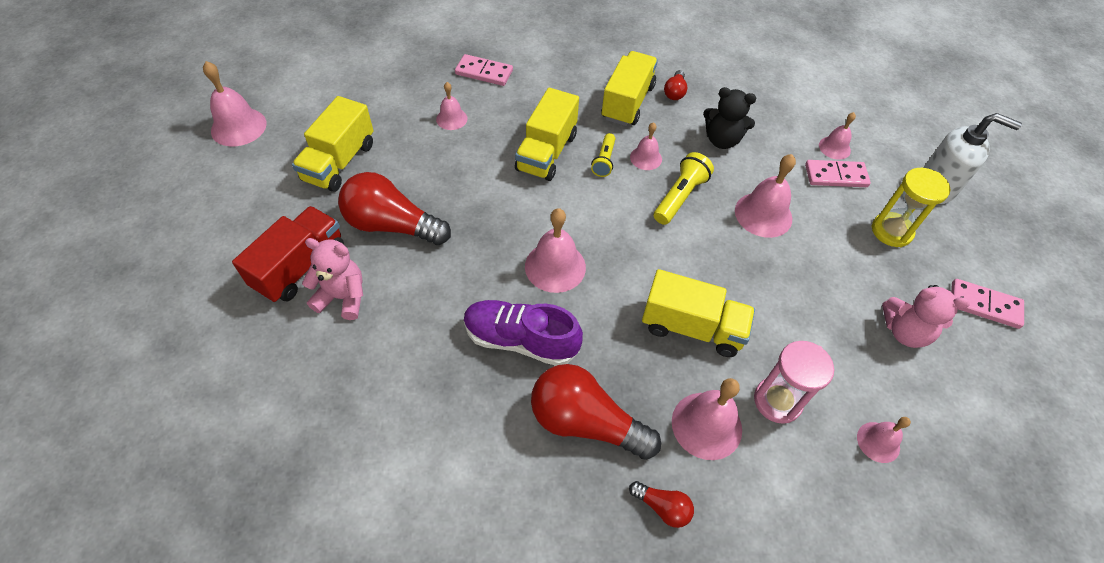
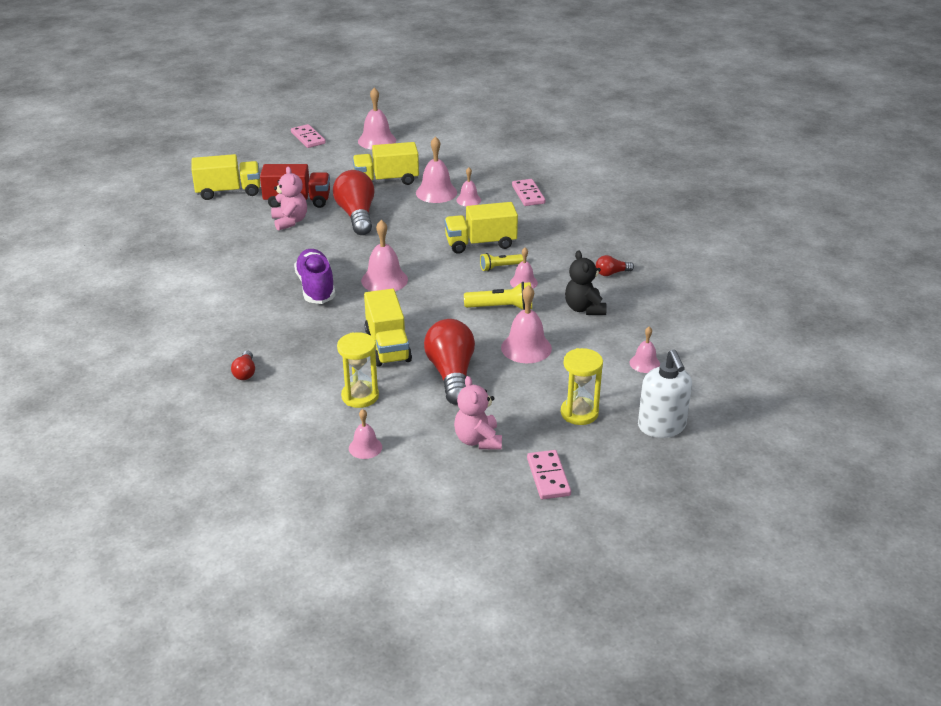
camera: 60 degrees right, 20 degrees down
(585, 422) = (279, 328): red light bulb -> red light bulb (451, 374)
(627, 102) = (572, 257): yellow truck -> yellow truck (228, 192)
(706, 425) = (316, 373): pink bell -> pink bell (436, 192)
(777, 401) = (360, 396): pink hourglass -> yellow hourglass
(836, 176) = (611, 371): pink domino -> pink domino (308, 138)

